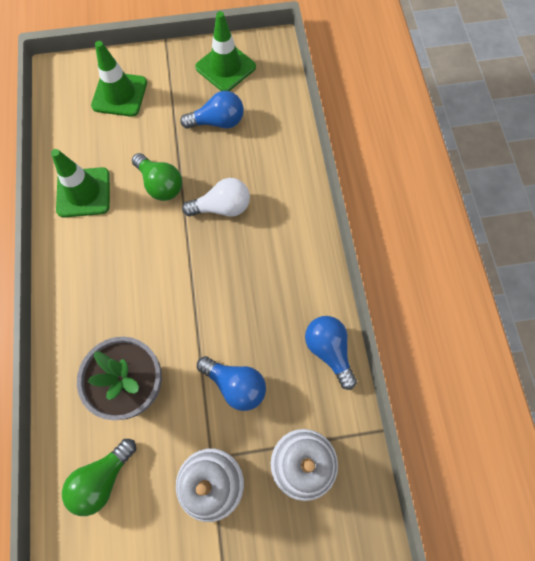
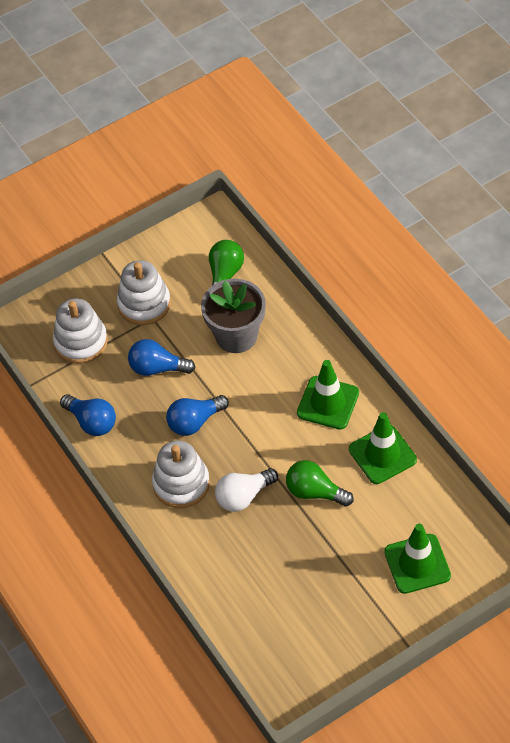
camera: 160 degrees right, 15 degrees down
(217, 122) = (296, 578): blue light bulb -> blue light bulb (195, 422)
(225, 67) = (323, 645): green traffic cone -> green traffic cone (328, 403)
(271, 244) = (181, 484): none -> white stacking toy

